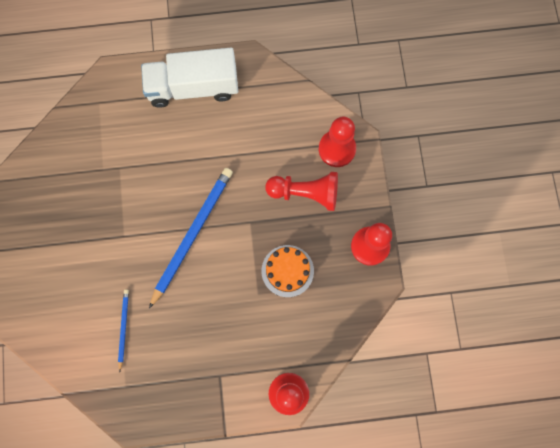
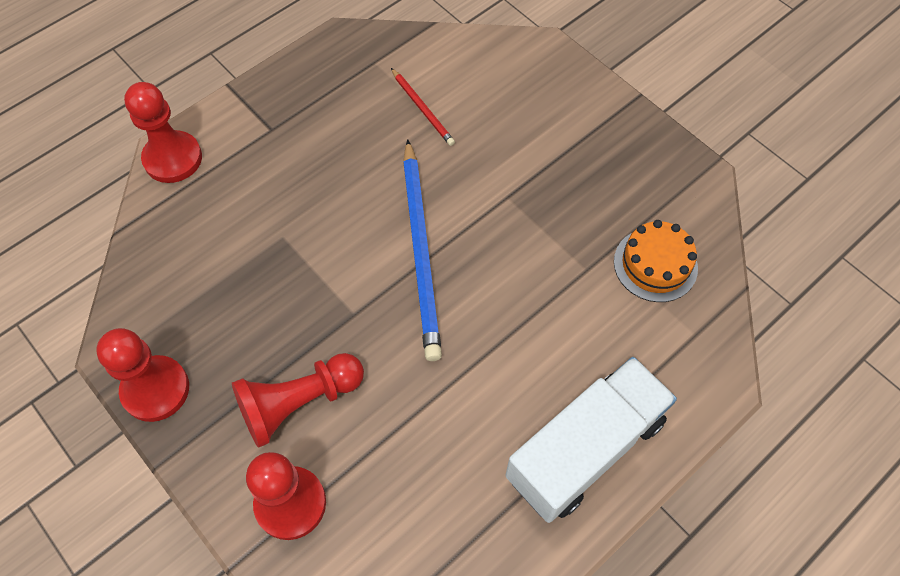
camera: 145 degrees right, 15 degrees down
(123, 328) = (422, 109): blue pencil -> red pencil
(287, 271) = (259, 286): orange cake -> orange cake (655, 264)

